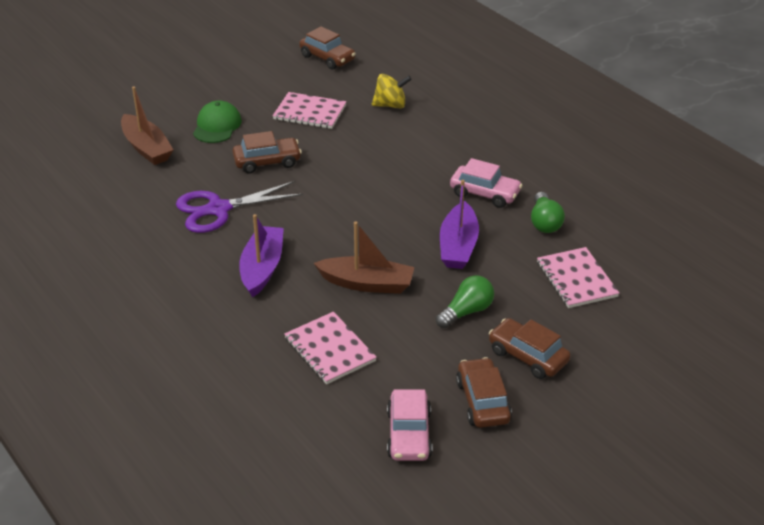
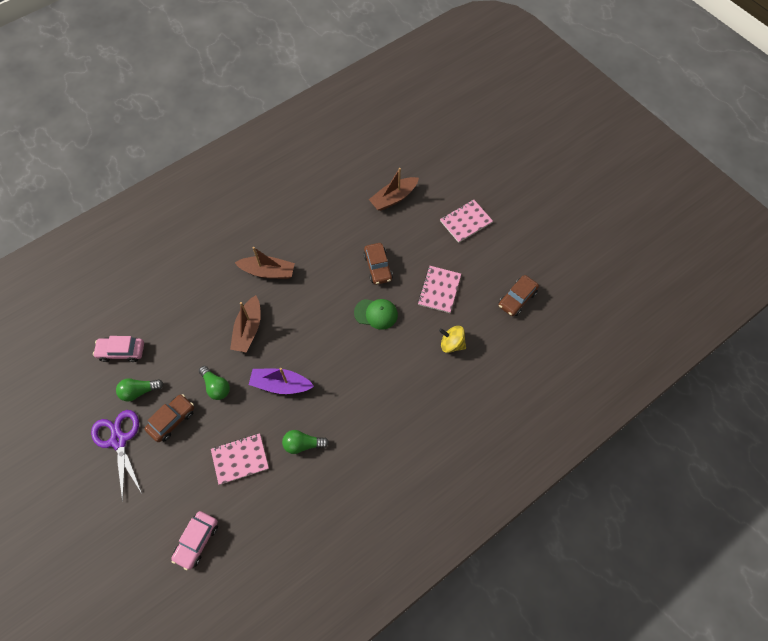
camera: 90 degrees right, 25 degrees up
(217, 126) = (420, 234): green cap -> green cap (376, 314)
(218, 209) = (327, 244): purple scissors -> purple scissors (119, 440)
(262, 268) = (268, 272): purple boat -> brown boat
(330, 349) = (193, 310): pink notebook -> pink notebook (466, 222)
(390, 105) = (451, 344): yellow spinning top -> yellow spinning top turned 120 degrees clockwise
(482, 401) = (139, 391): brown car -> green light bulb
(485, 193) = (338, 405): pink car -> pink car (197, 541)

